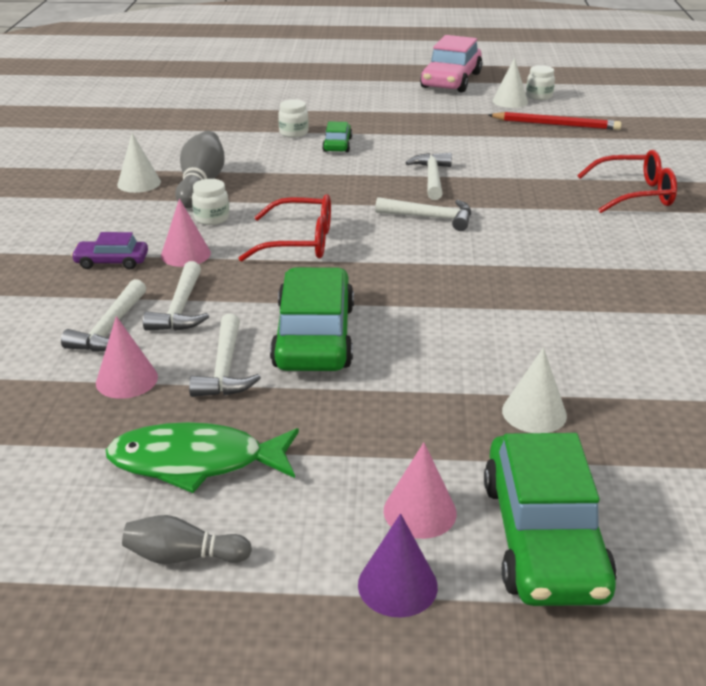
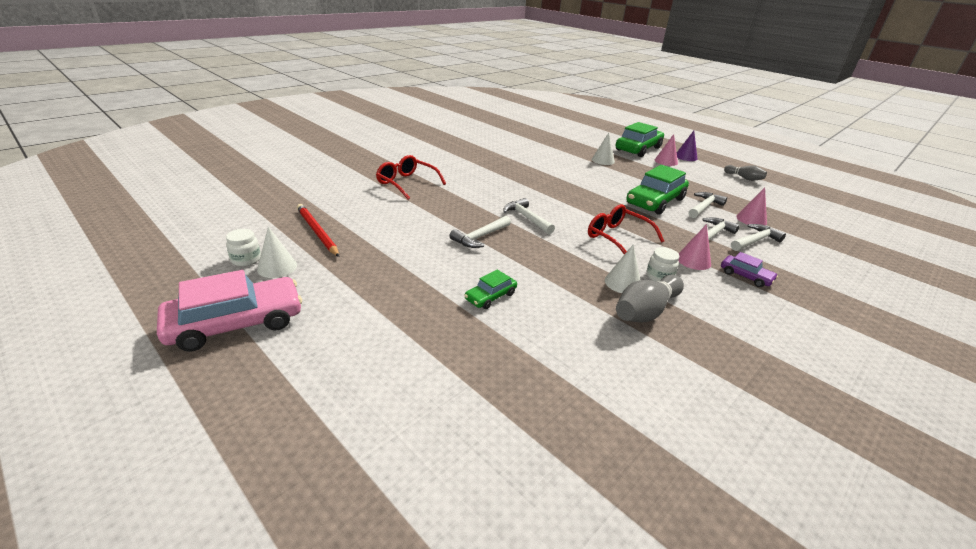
camera: 140 degrees left, 0 degrees up
(139, 183) = (700, 340): white cone -> white cone (623, 283)
(196, 462) = (731, 191): green fish -> none
(293, 133) = (504, 332): white jar -> none

